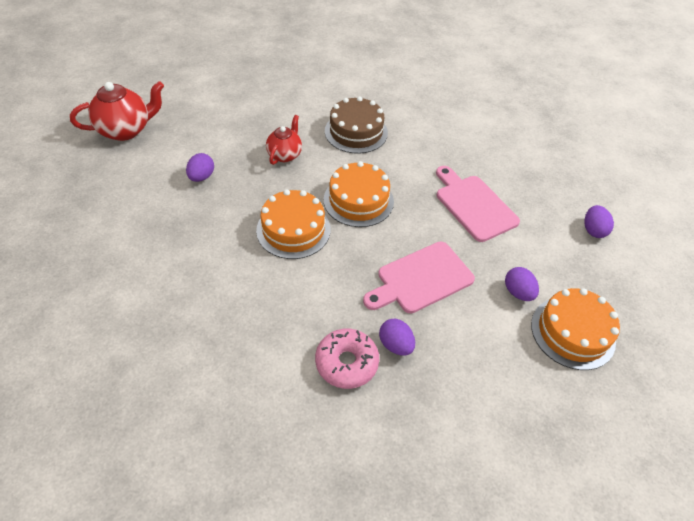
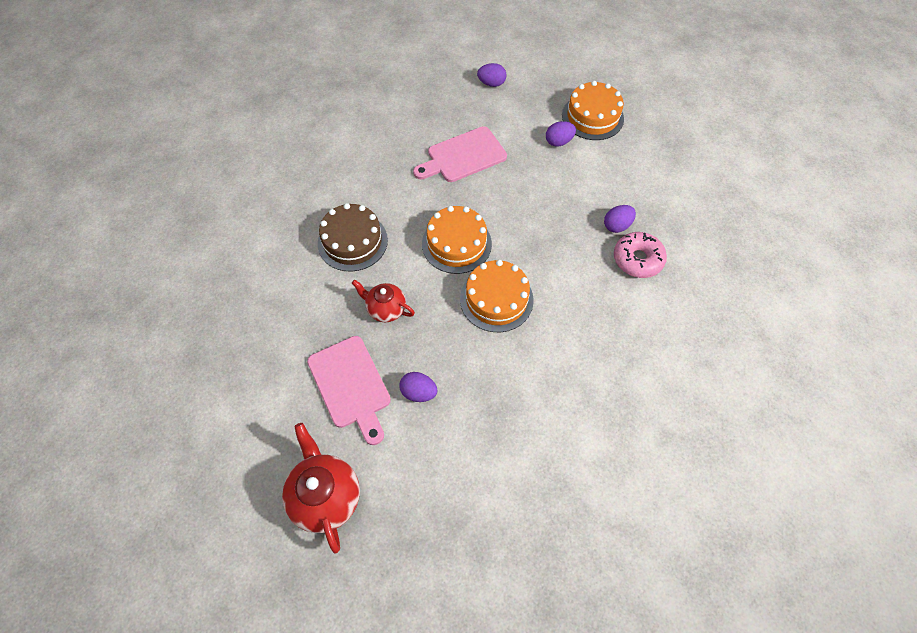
camera: 85 degrees left, 10 degrees up
(421, 279) = (549, 203): pink cutting board -> pink cutting board (350, 385)

